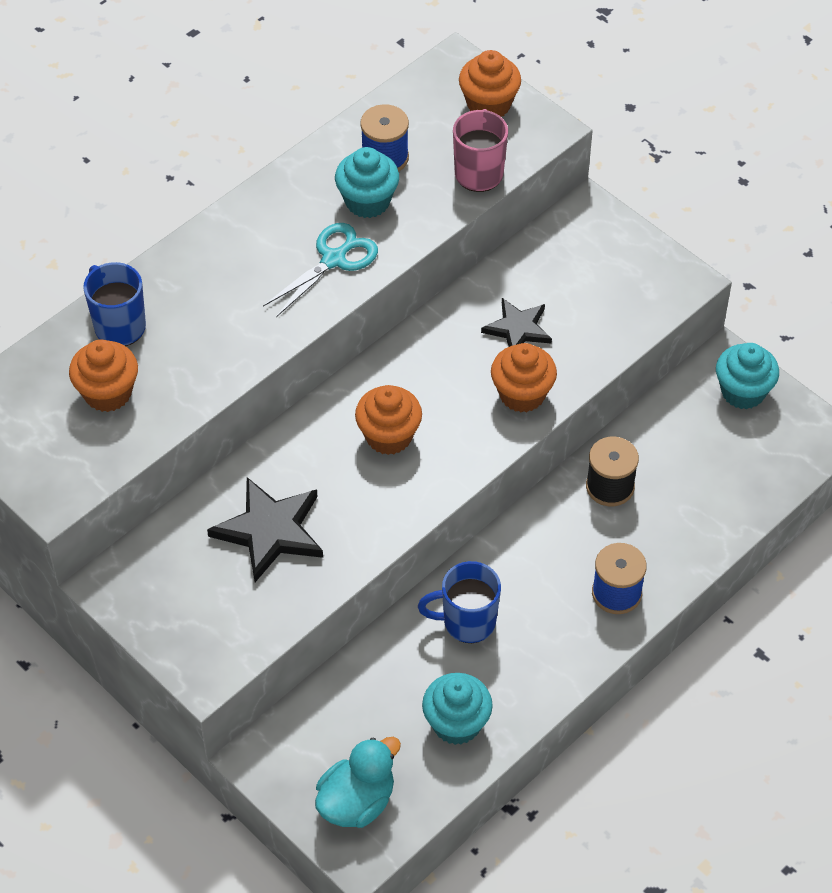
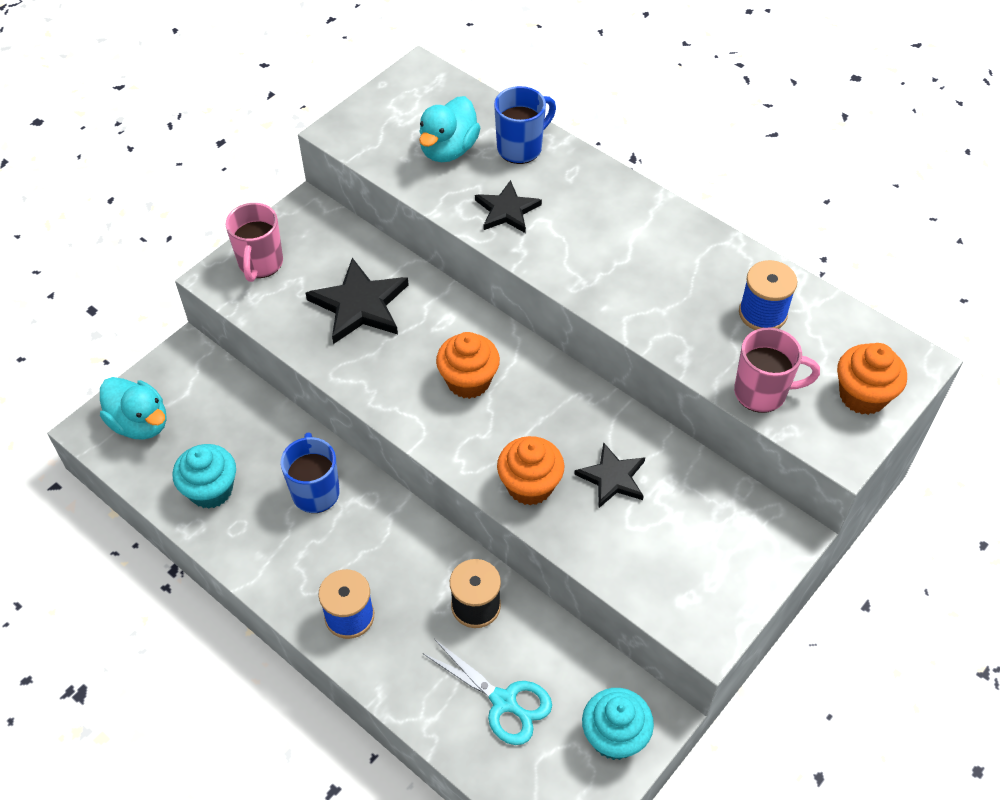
camera: 85 degrees right, 0 degrees up
(108, 393) = (448, 150): orange cupcake -> turquoise duck
(191, 630) = (260, 264): none -> pink mug
(213, 346) = (507, 210): none -> black star
(333, 259) = (621, 284): turquoise scissors -> turquoise scissors (503, 701)
(367, 201) = (701, 304): turquoise cupcake -> none

